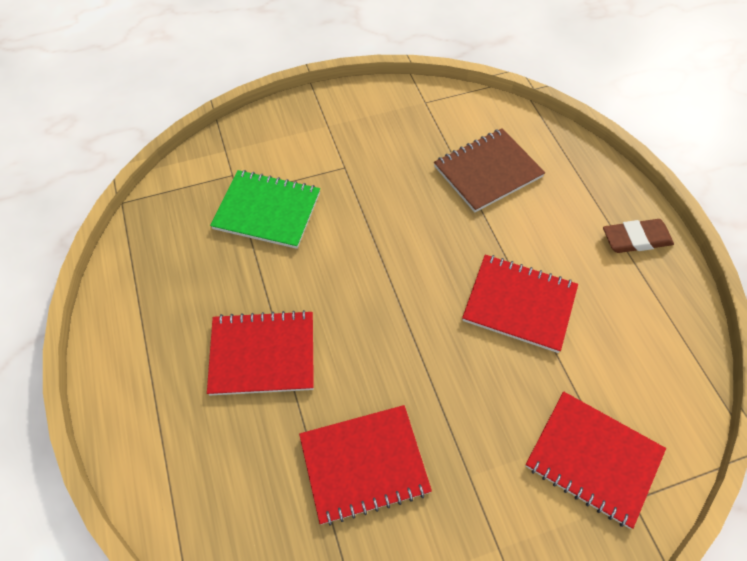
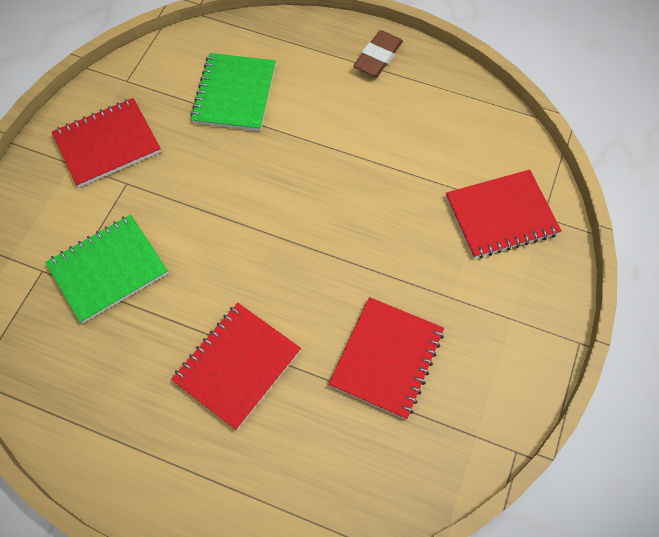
camera: 50 degrees left, 5 degrees up
(488, 171) = (234, 94): brown notebook -> green notebook
(519, 304) = (359, 165): red notebook -> red notebook (107, 144)

